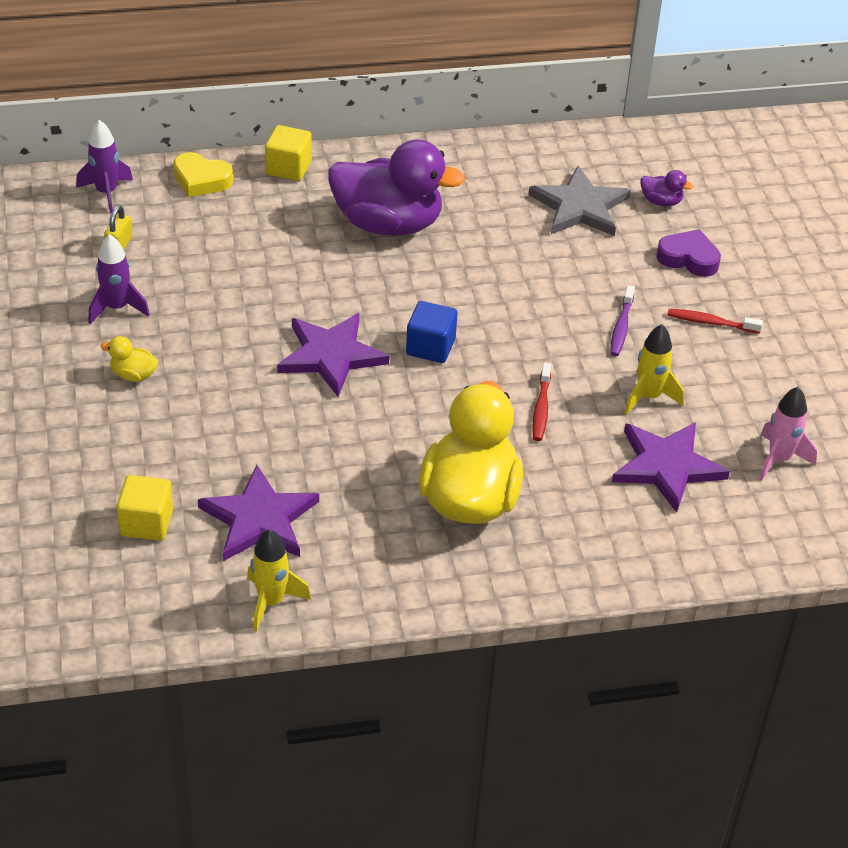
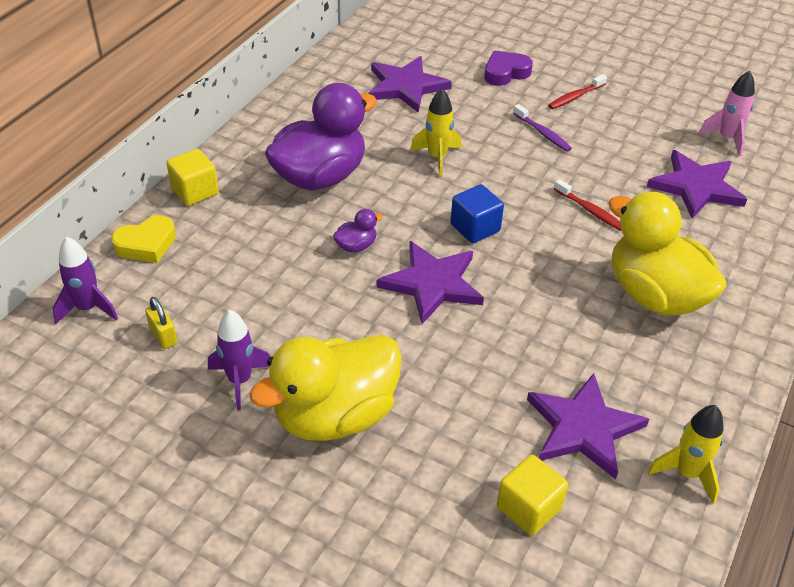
camera: 50 degrees left, 0 degrees up
(133, 375) = (335, 415): yellow duck -> yellow duck, size x2.49
(579, 207) = (405, 86): grey star -> purple star
(649, 397) = (622, 158): yellow rocket -> yellow rocket (437, 157)
(661, 201) = (440, 54): purple duck -> purple duck (356, 246)

